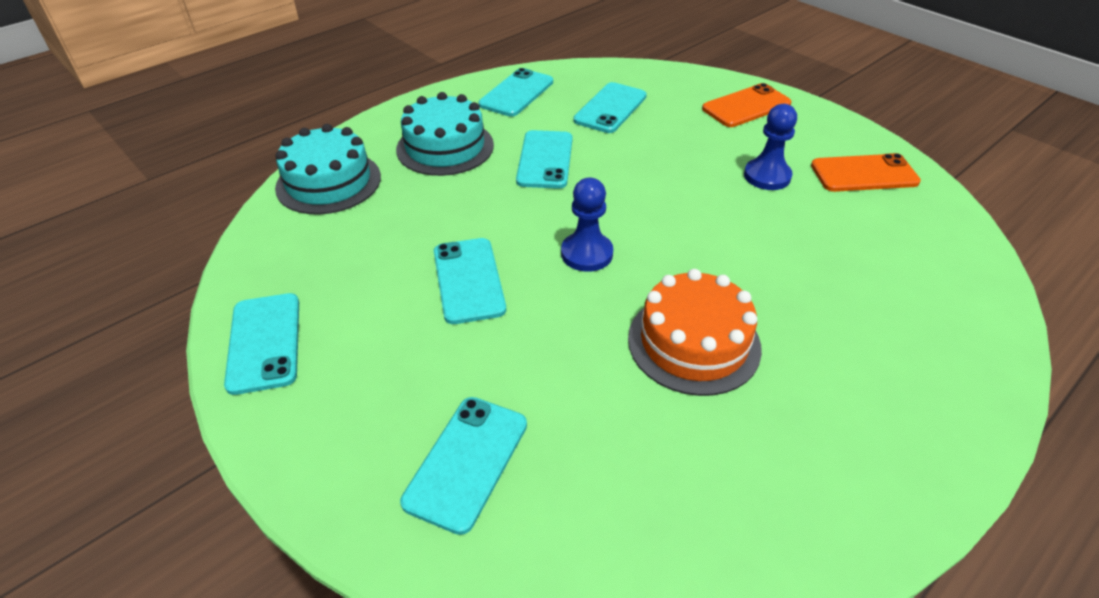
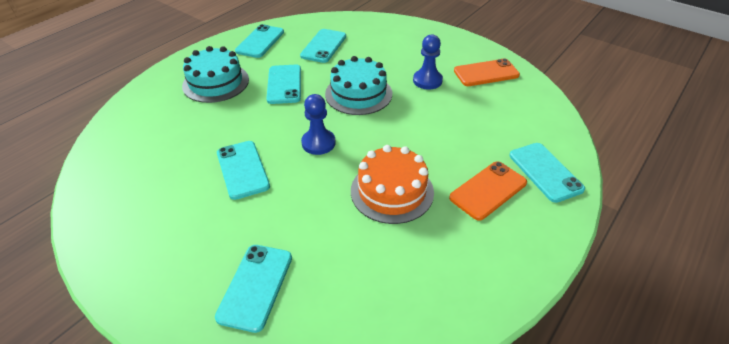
camera: 10 degrees left, 0 degrees up
(265, 342) = (107, 228): turquoise phone -> turquoise phone (545, 172)
(328, 182) = (137, 115): turquoise cake -> turquoise cake (358, 94)
(746, 106) = (410, 37): orange phone -> orange phone (488, 190)

